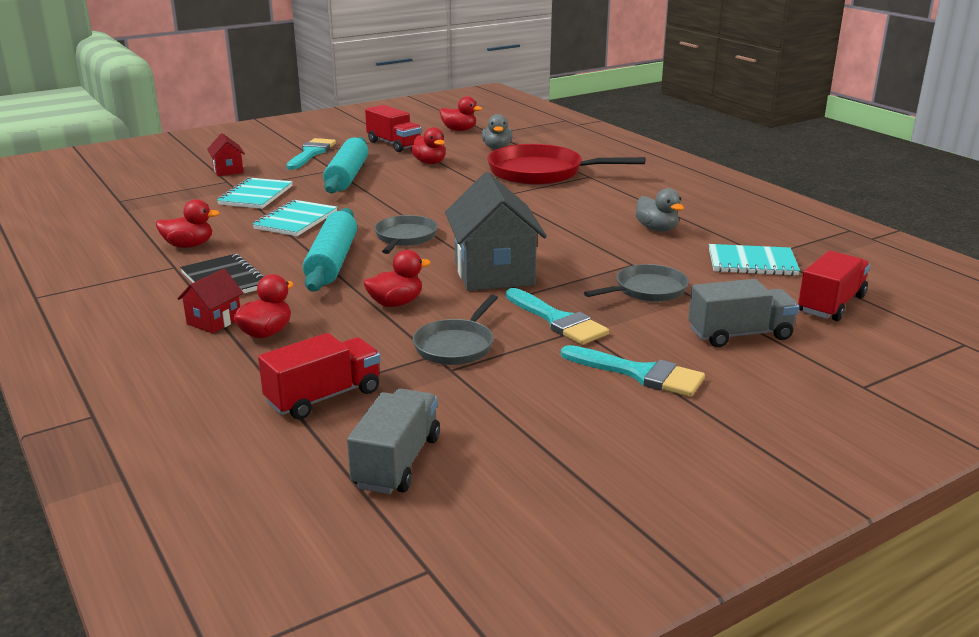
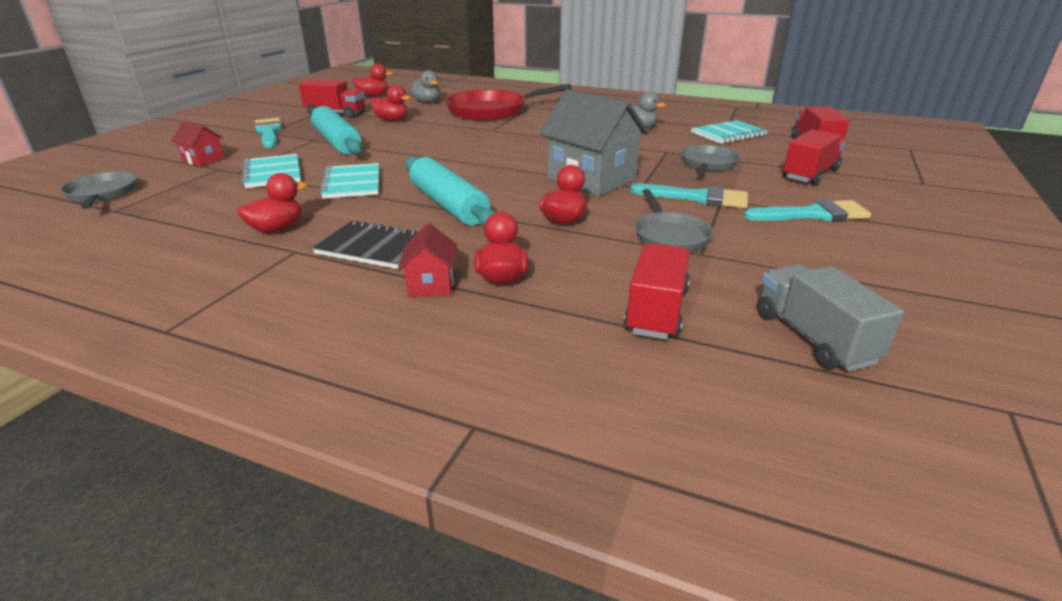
camera: 35 degrees left, 5 degrees up
(405, 237) = (475, 173): grey pan -> grey pan (102, 194)
(740, 334) = (810, 174): grey truck -> red truck

